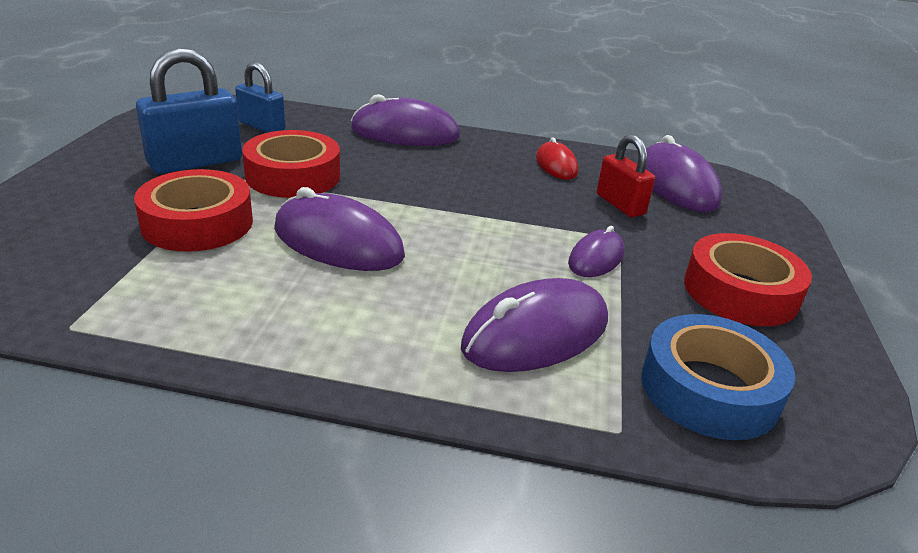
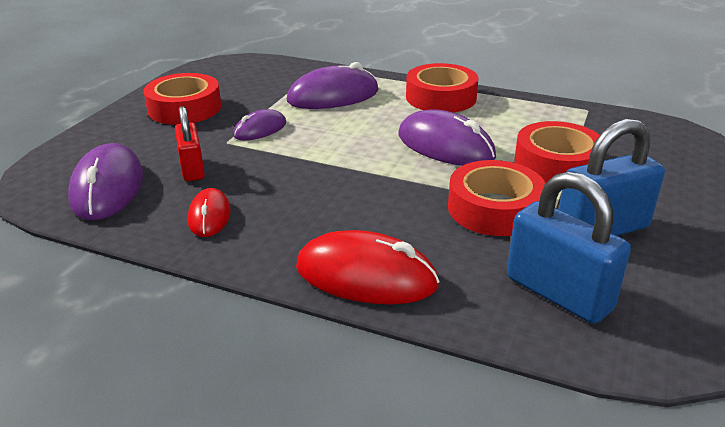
camera: 165 degrees left, 0 degrees up
(262, 126) = (558, 293): blue padlock -> blue padlock, size x1.56
(340, 343) = (441, 97): none -> red tape
(405, 133) = (366, 276): purple mouse -> red mouse
(709, 389) = (263, 75): blue tape -> none

